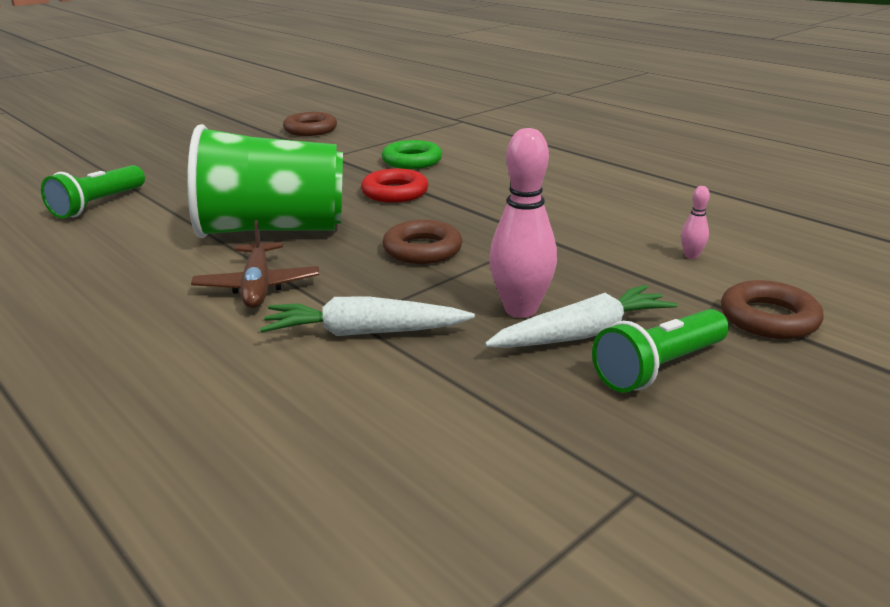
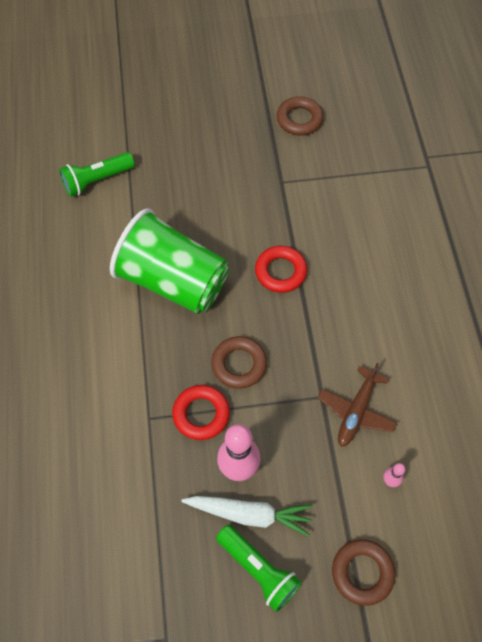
camera: 35 degrees right, 35 degrees up
(258, 286) = (125, 349): brown plane -> brown plane (356, 411)
(364, 333) = (145, 435): white carrot -> none
(412, 161) = (330, 224): green ring -> none
(420, 293) = (201, 414): none -> red ring
(659, 368) = (258, 569): green flashlight -> green flashlight turned 135 degrees counterclockwise

